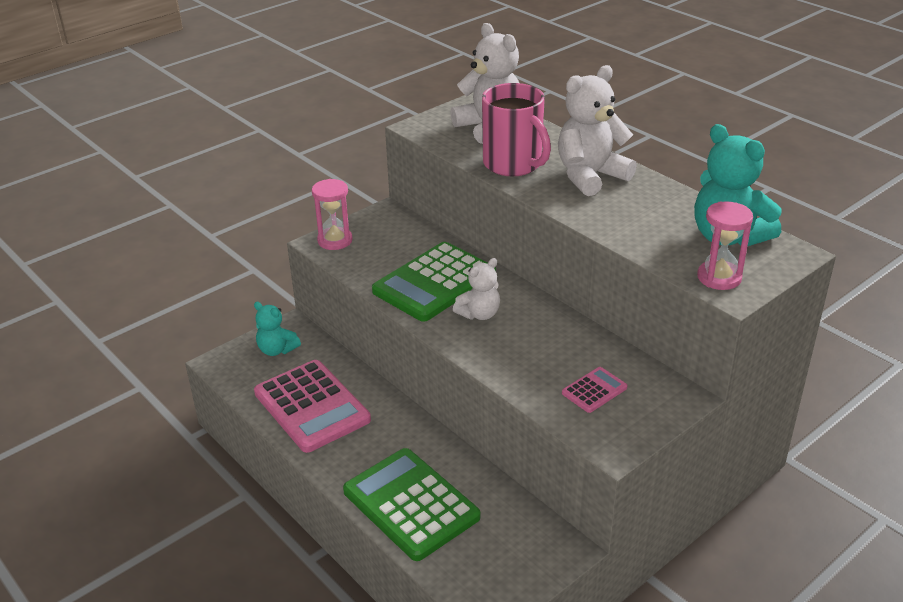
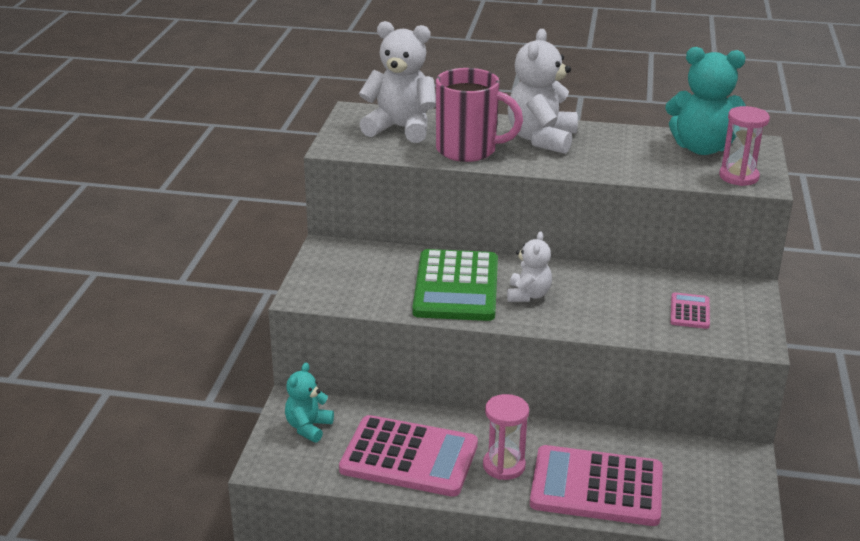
camera: 40 degrees left, 5 degrees down
(277, 350) = (308, 427): turquoise teddy bear -> turquoise teddy bear turned 120 degrees clockwise
(335, 240) = (314, 289): pink hourglass -> pink hourglass (504, 466)
(410, 504) = (596, 487): green calculator -> pink calculator

